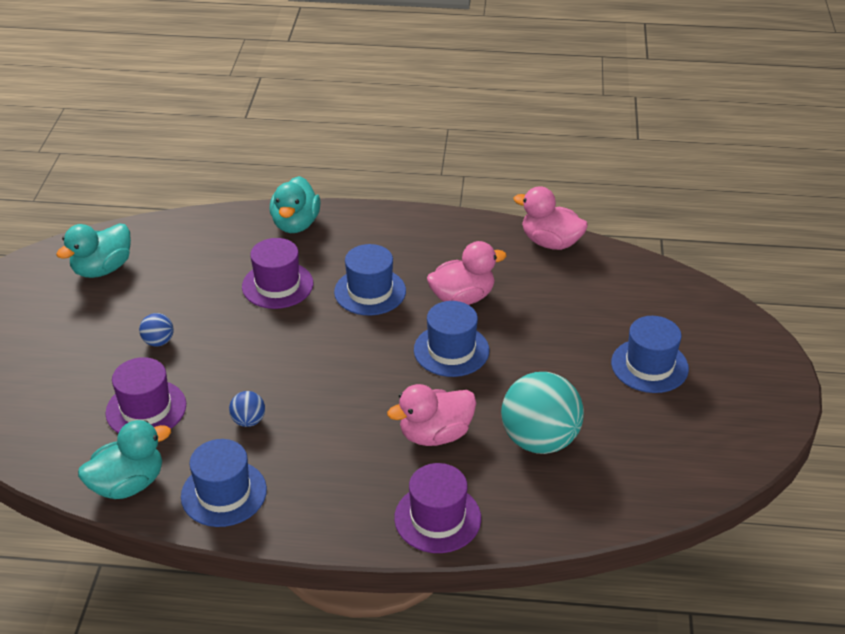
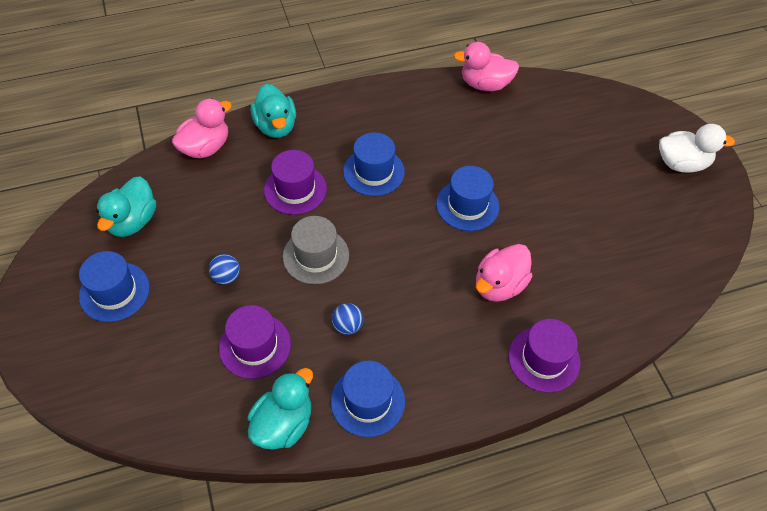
camera: 25 degrees left, 15 degrees up
(258, 349) = (316, 256): none -> grey hat
(462, 298) = (448, 155): pink duck -> pink duck (205, 147)
(539, 440) = (576, 262): turquoise ball -> none
(649, 365) = (615, 171): blue hat -> blue hat (114, 292)
(738, 381) = (681, 163): none -> white duck

